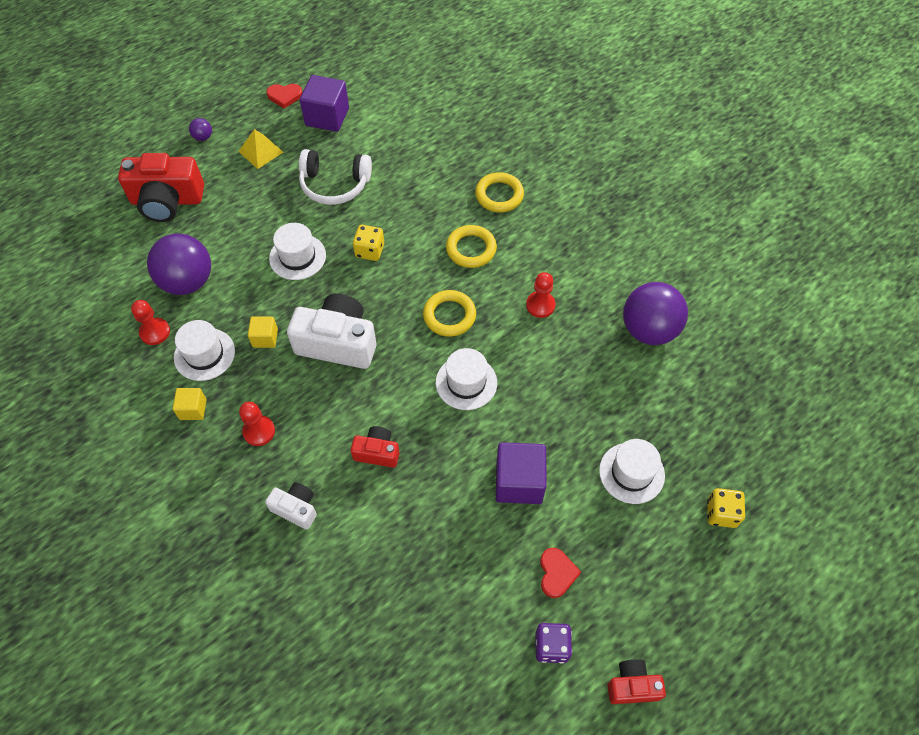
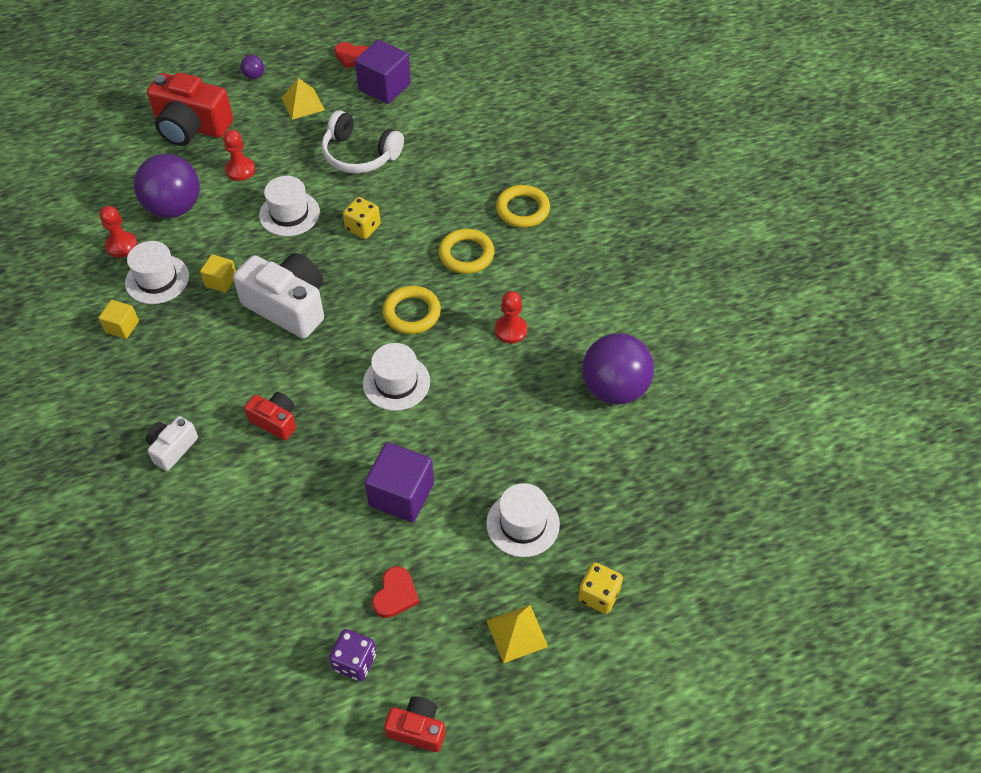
camera: 20 degrees right, 5 degrees down
(259, 431) = (173, 366): red pawn -> red pawn (240, 170)
(296, 509) = (172, 448): white camera -> white camera turned 105 degrees counterclockwise
(672, 570) = (517, 633): none -> yellow pyramid

